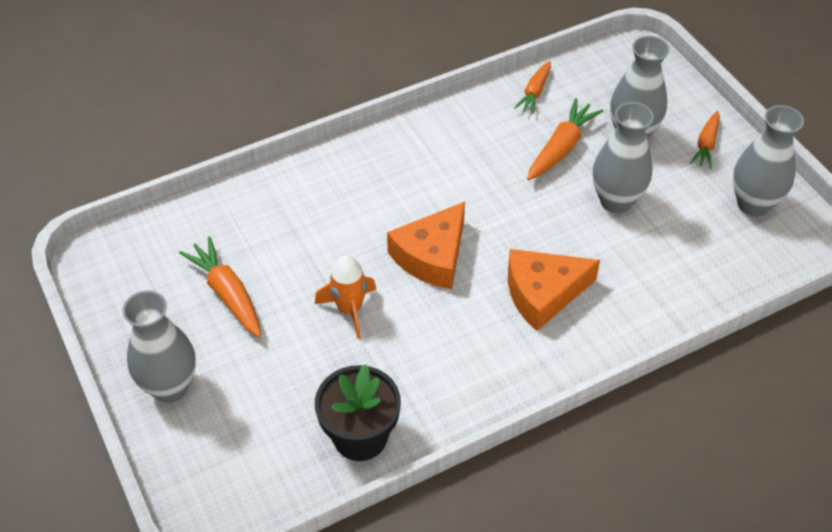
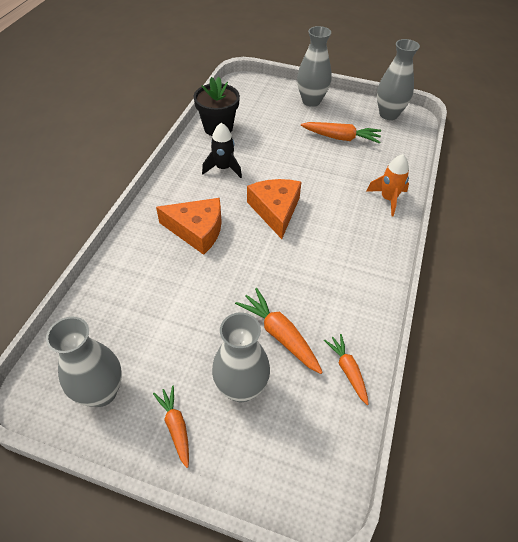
camera: 135 degrees right, 0 degrees up
(349, 309) = (282, 164): orange rocket -> orange rocket (388, 199)
(428, 357) = (223, 168): none -> black rocket
(543, 293) = (197, 230): orange cheese -> orange cheese turned 75 degrees clockwise
(561, 147) = (279, 334): orange carrot -> orange carrot turned 150 degrees clockwise
(616, 201) = (205, 319): grey vase -> grey vase (388, 114)

